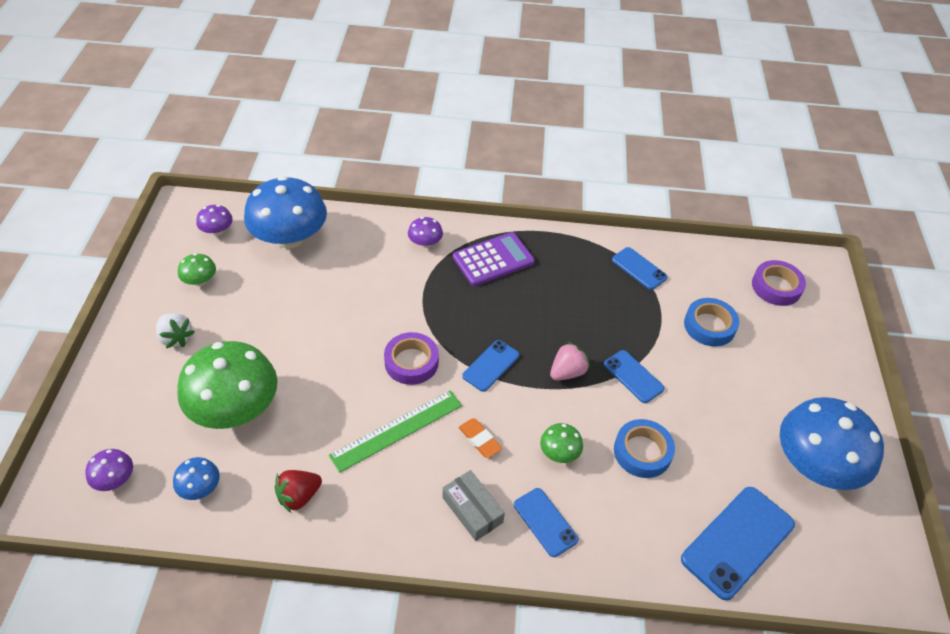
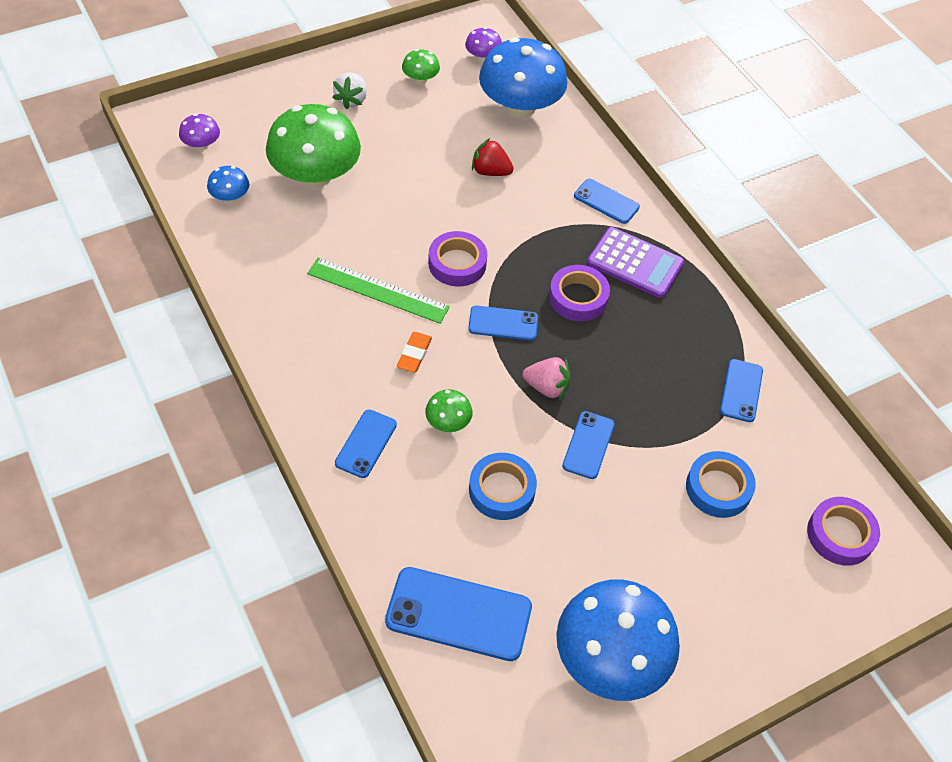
camera: 55 degrees right, 5 degrees up
(299, 496) = (266, 260): red strawberry -> red strawberry (490, 171)
(425, 243) = (606, 201): purple mushroom -> blue phone
(472, 510) = (339, 383): grey box -> none
(500, 308) = (578, 297): none -> purple tape

